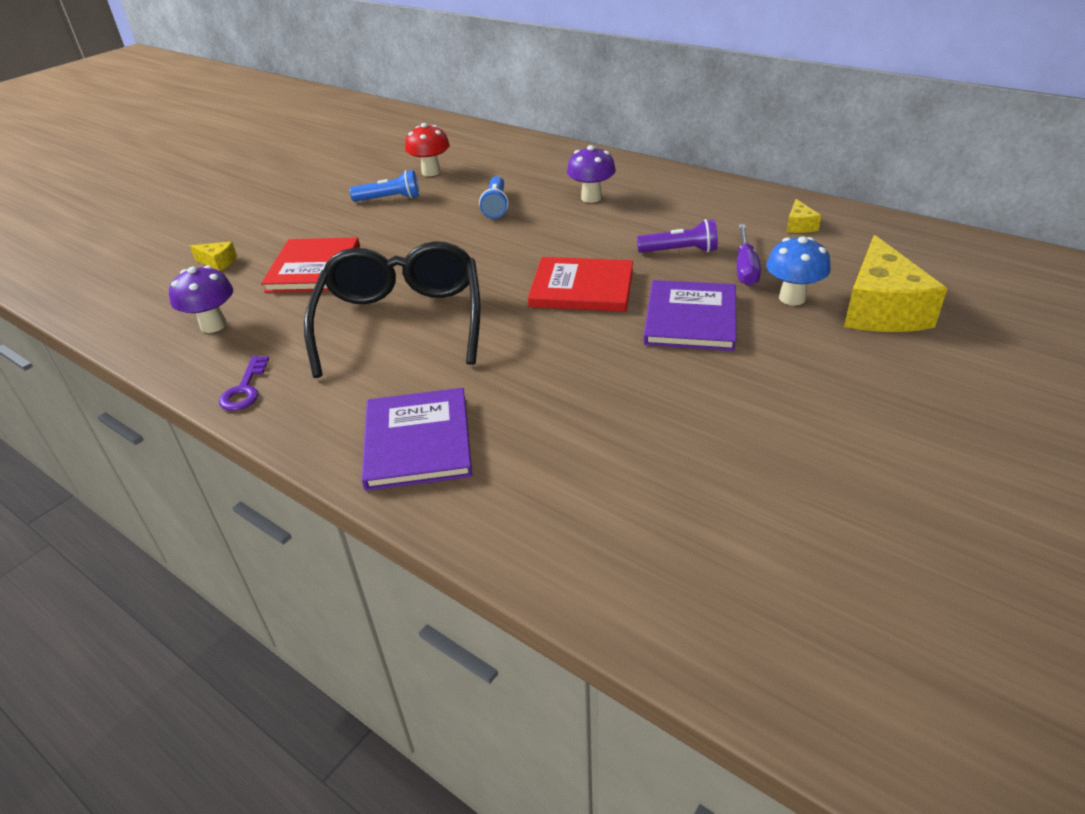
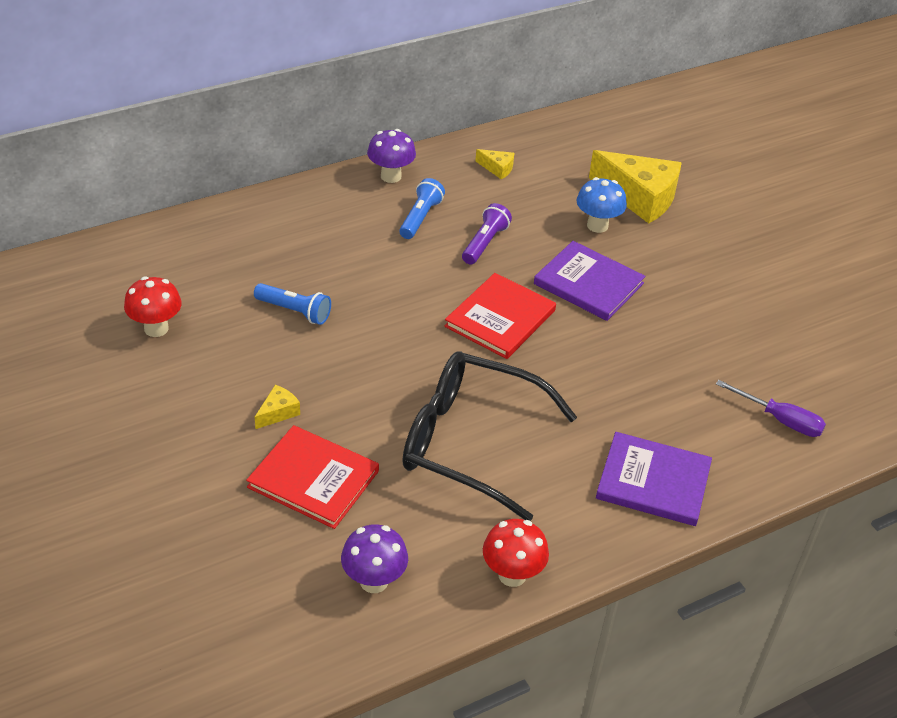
camera: 70 degrees left, 5 degrees up
(218, 262) = (226, 556): yellow cheese -> yellow cheese (278, 412)
(244, 389) = (512, 575): purple key -> red mushroom
(389, 199) = (195, 380): blue flashlight -> blue flashlight (420, 218)
(591, 198) = (339, 247): purple mushroom -> purple mushroom (391, 176)
(745, 268) = (539, 225): purple screwdriver -> purple screwdriver (780, 420)

